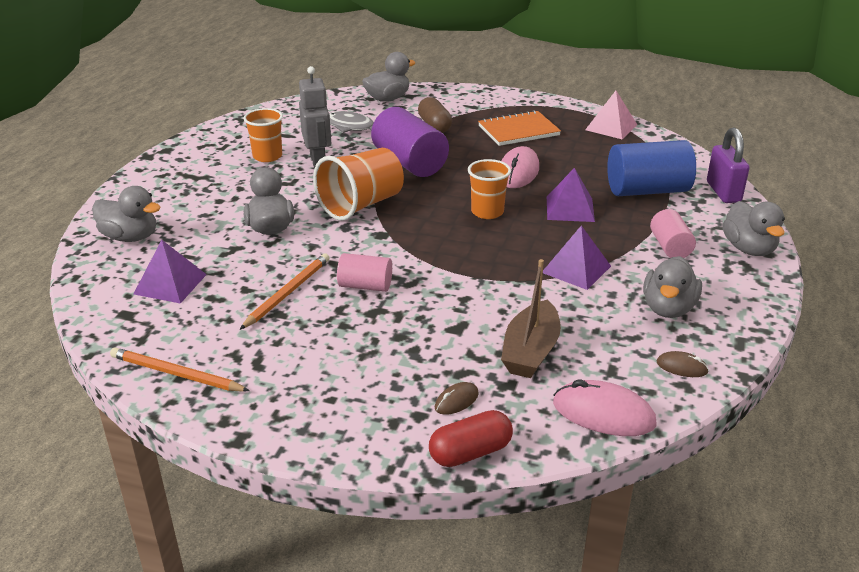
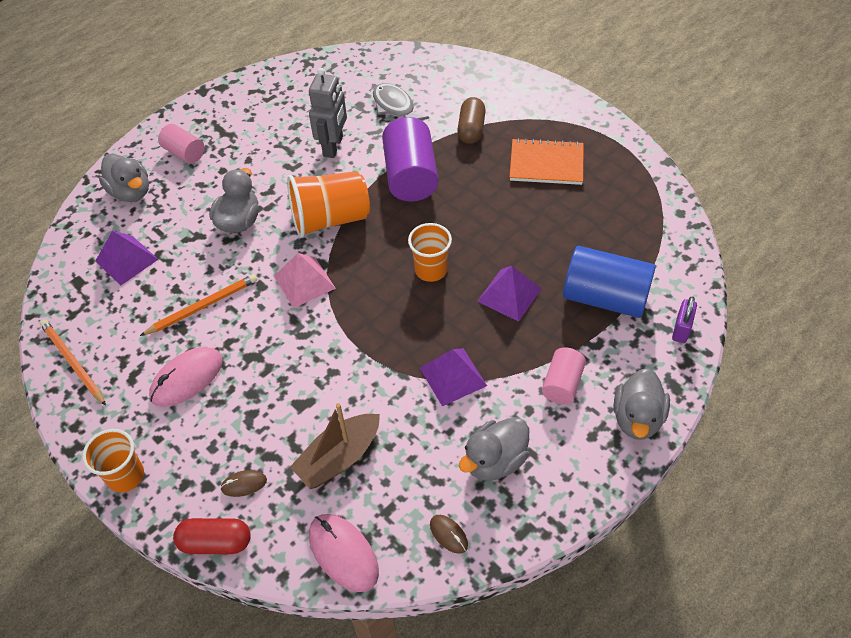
camera: 30 degrees right, 20 degrees up
(267, 156) = (296, 124): orange cup -> orange cup (126, 476)
(365, 286) = (265, 323): pink cylinder -> pink cylinder (184, 153)
(388, 99) = (456, 74): grey duck -> none
(518, 172) = (500, 225): pink mouse -> pink mouse (187, 378)
(611, 127) = (645, 190): pink pyramid -> pink pyramid (304, 282)
(723, 192) = (681, 329): purple padlock -> purple padlock, size x0.64

